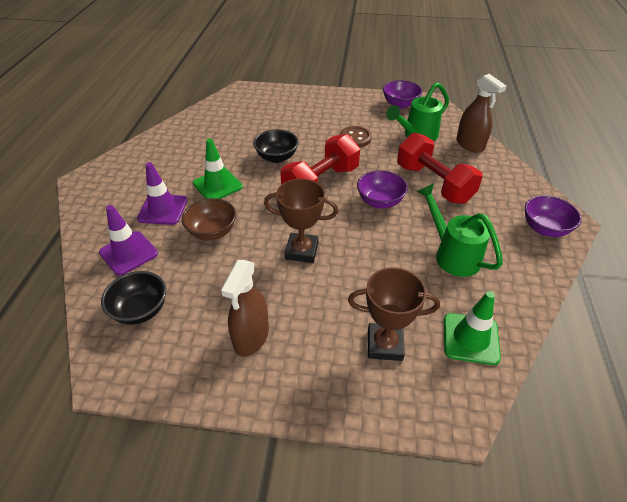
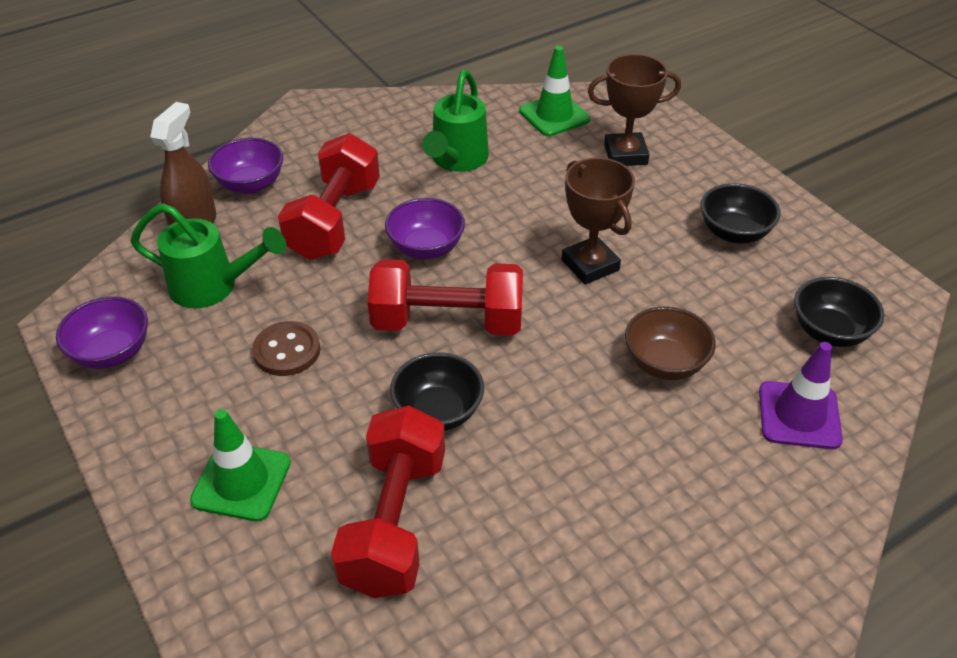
camera: 130 degrees left, 0 degrees up
(163, 209) = (700, 452): purple traffic cone -> none
(217, 185) = (581, 432): green traffic cone -> green traffic cone (241, 481)
(246, 128) = (394, 522): none -> red dumbbell
(251, 337) = (734, 233): brown spray bottle -> black bowl
(385, 344) = (625, 154): brown trophy -> brown trophy turned 60 degrees counterclockwise
(544, 229) = (340, 118): purple bowl -> purple bowl (251, 184)

